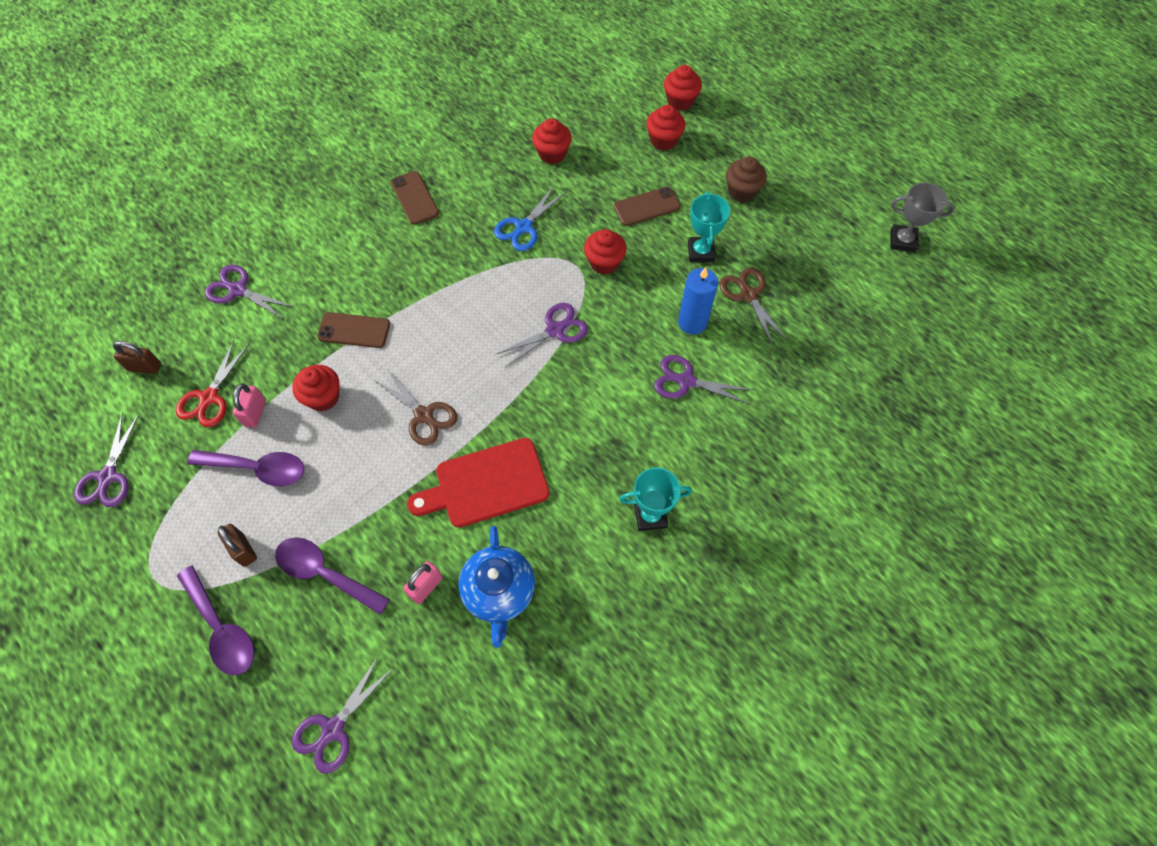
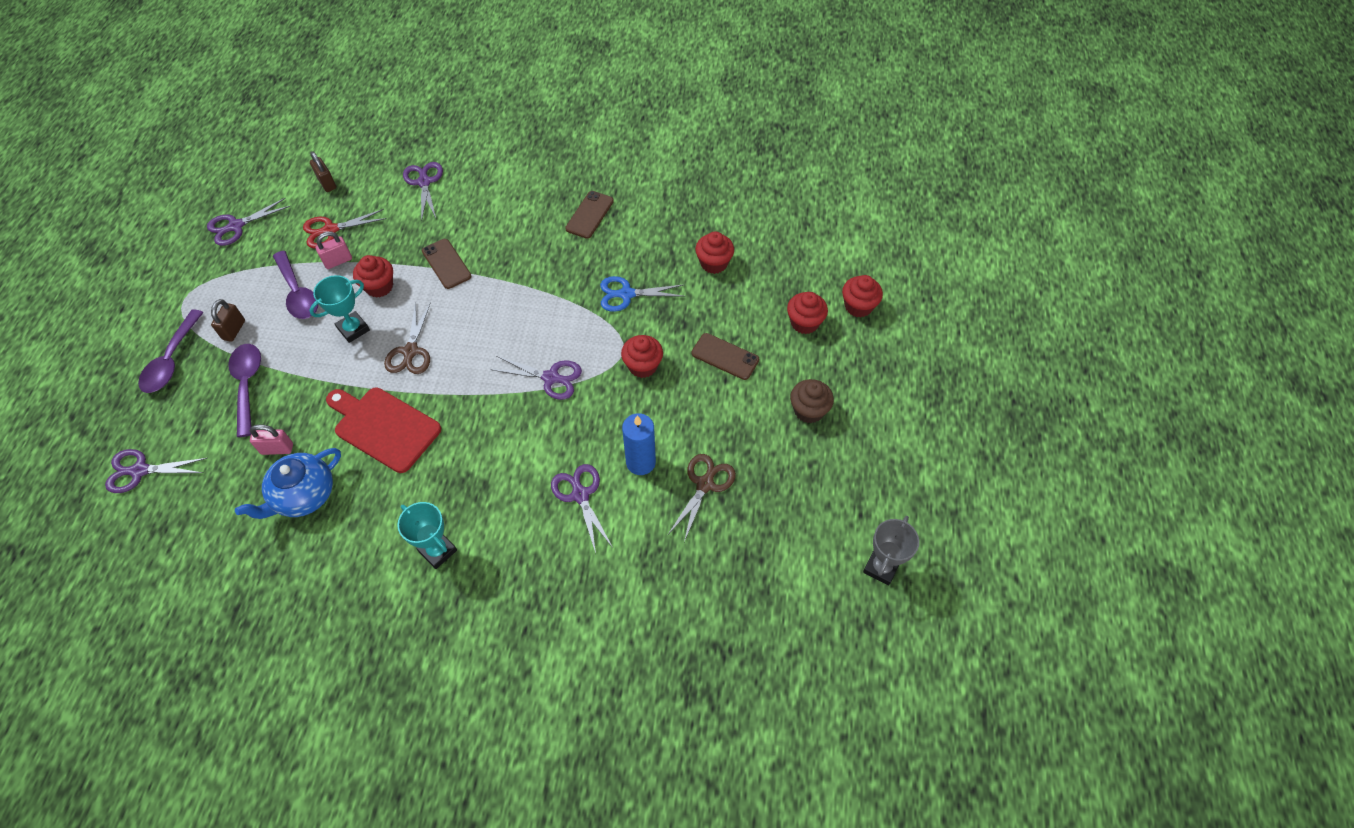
camera: 50 degrees right, 5 degrees down
(700, 252) = (716, 422): turquoise trophy -> turquoise trophy (353, 329)
(902, 241) = (881, 567): grey trophy -> grey trophy turned 60 degrees clockwise

